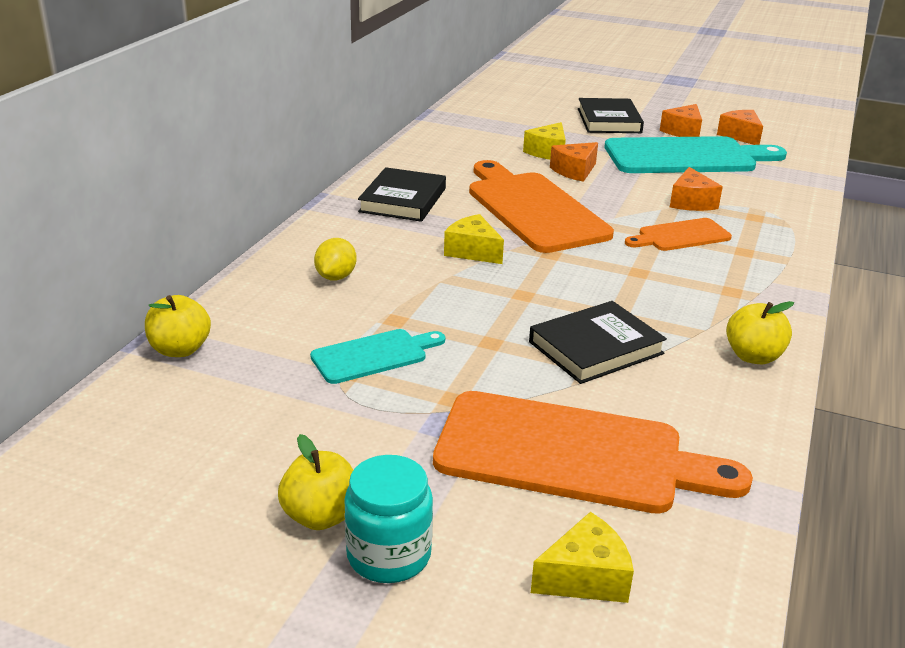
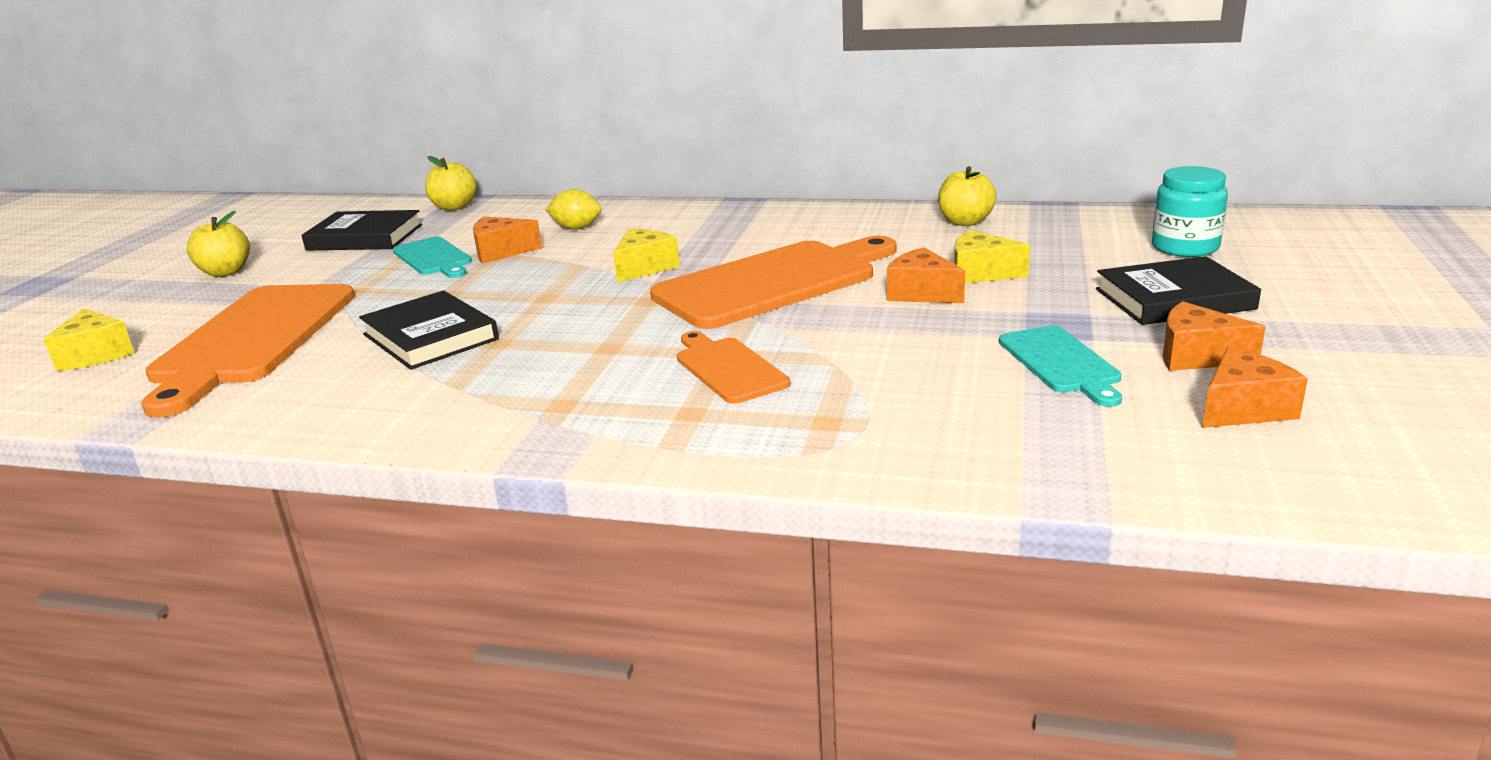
camera: 85 degrees right, 5 degrees down
(389, 555) = (170, 295): turquoise jar -> turquoise jar (1185, 247)
(403, 200) = (764, 227): black book -> black book (365, 237)
(686, 157) = (1061, 363): turquoise cutting board -> turquoise cutting board, size x0.51
(691, 202) = (858, 372): orange cheese -> orange cheese (501, 252)
(753, 356) = (393, 419): yellow apple -> yellow apple (965, 222)

